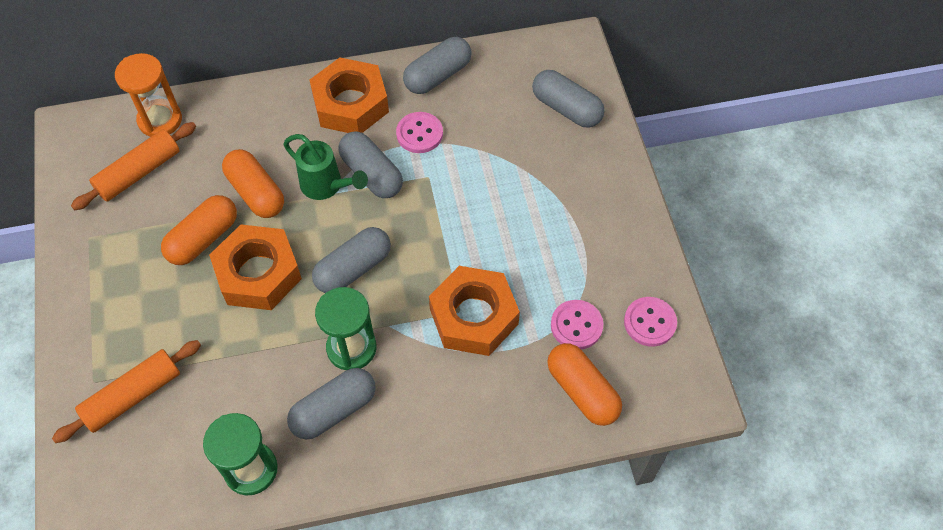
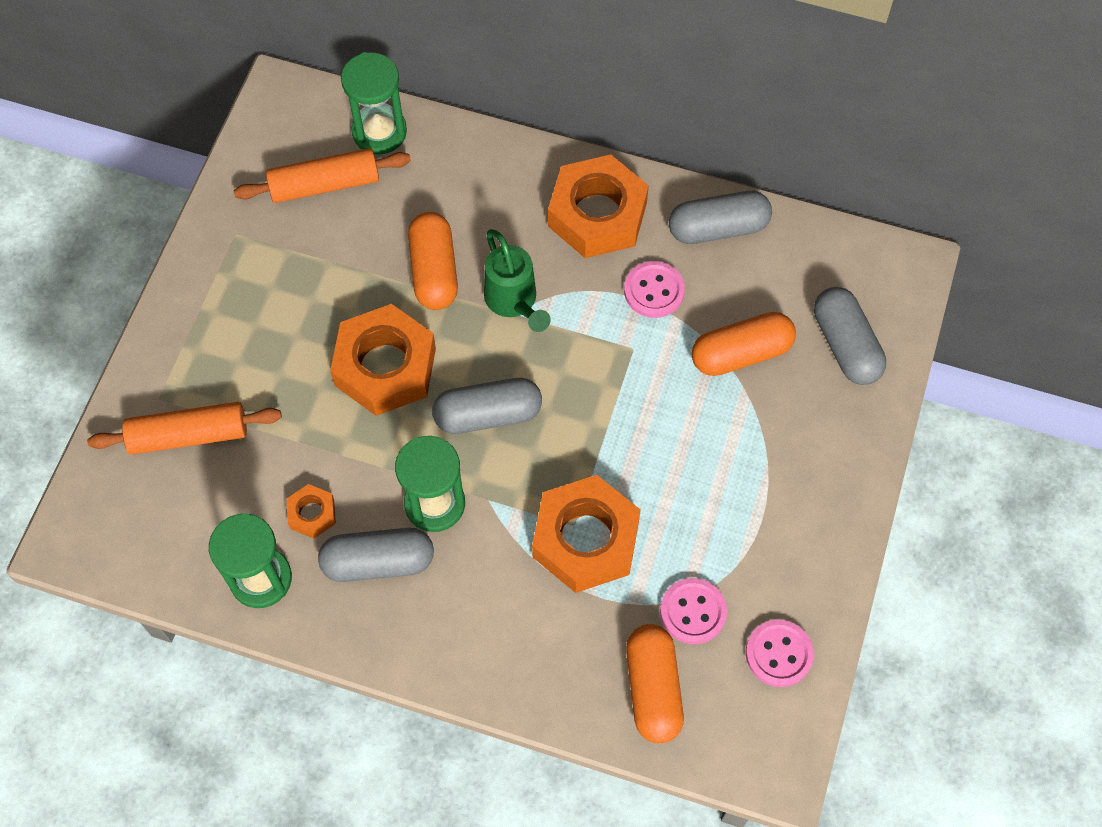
camera: 30 degrees right, 5 degrees up
(160, 120) = (379, 132): orange hourglass -> green hourglass
(203, 239) = (350, 296): orange capsule -> orange capsule (741, 353)
(263, 402) = (312, 514): none -> orange nut
(371, 174) = (571, 313): grey capsule -> none

